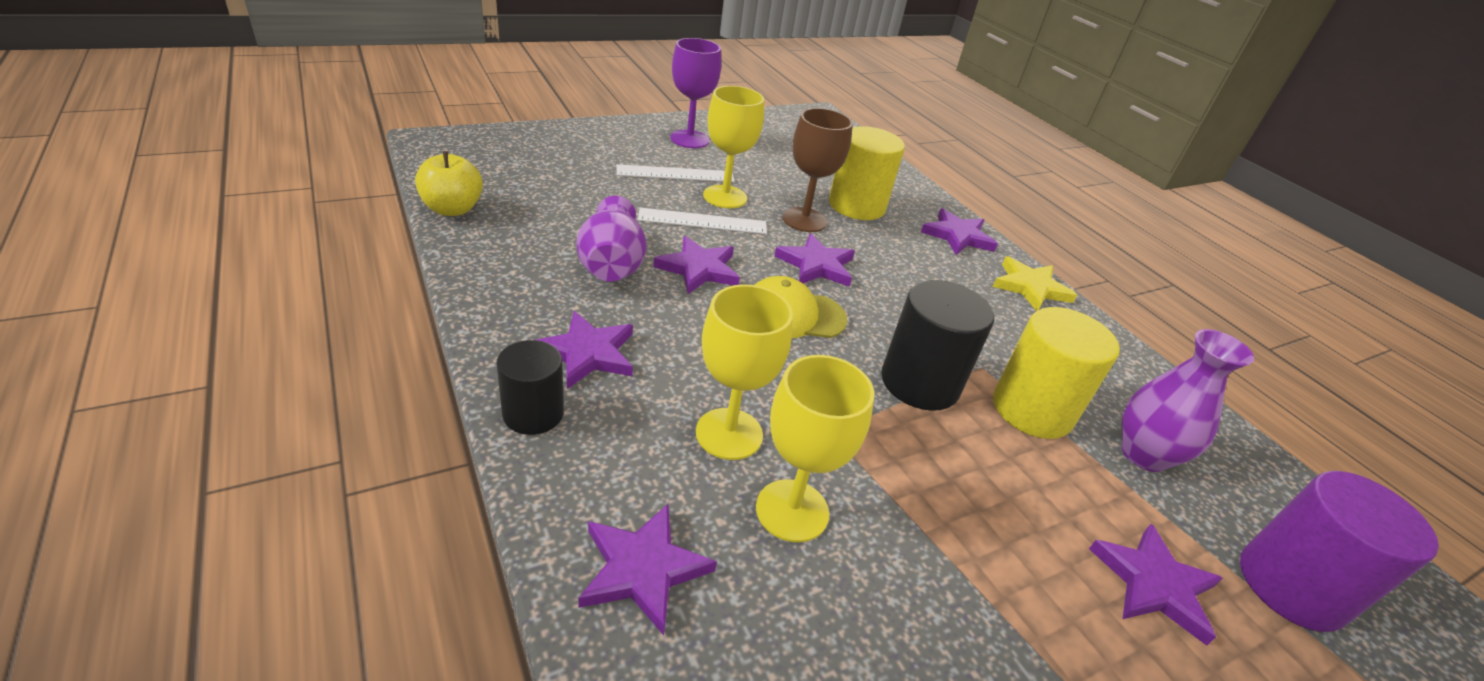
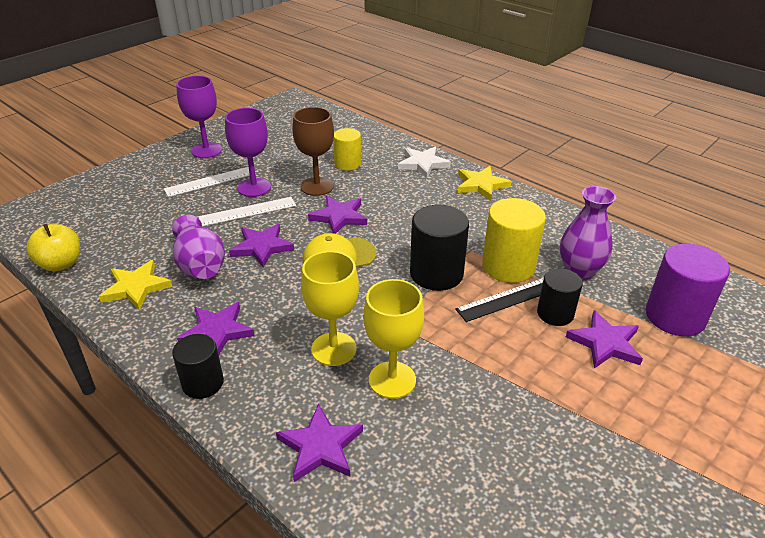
camera: 15 degrees left, 0 degrees up
(521, 265) = (136, 287): none -> yellow star
(725, 197) = (254, 187): yellow goblet -> purple goblet
(856, 206) = (347, 164): yellow cylinder -> yellow cylinder, size x0.63
(957, 236) = (422, 164): purple star -> white star
(1016, 456) = (508, 299): none -> black ruler
(1083, 506) = (555, 313): none -> black cylinder

